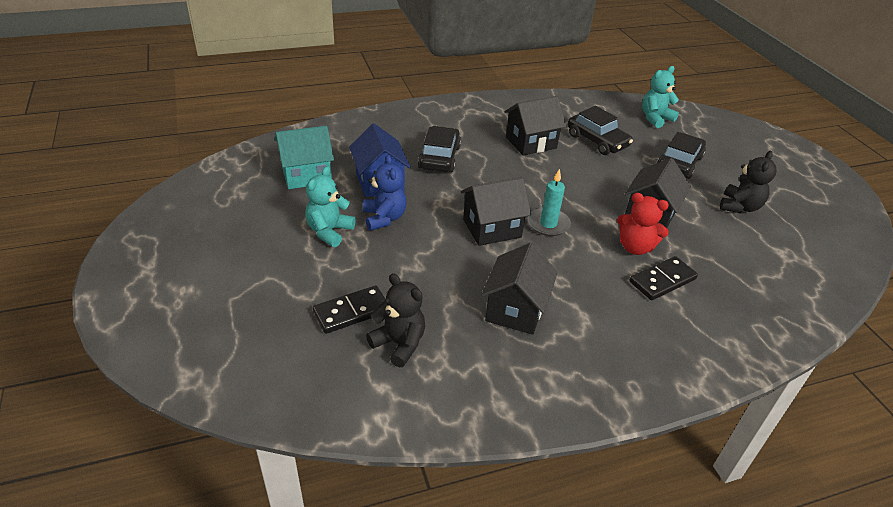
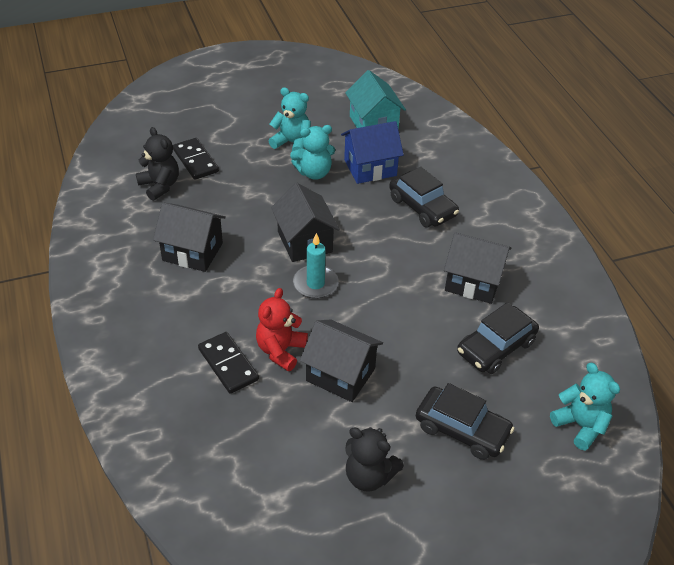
camera: 90 degrees right, 5 degrees up
(384, 218) = (314, 173): blue teddy bear -> turquoise teddy bear
(399, 344) = (160, 186): black teddy bear -> black teddy bear turned 75 degrees counterclockwise
(439, 157) = (422, 207): black car -> black car turned 45 degrees clockwise
(531, 142) = (473, 282): black house -> black house turned 45 degrees counterclockwise

